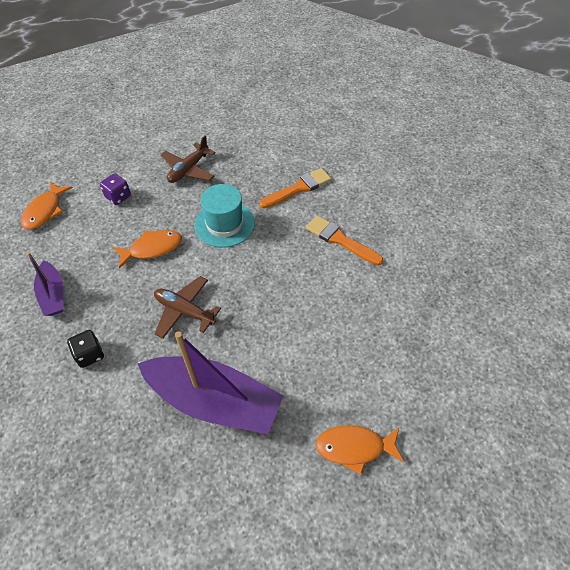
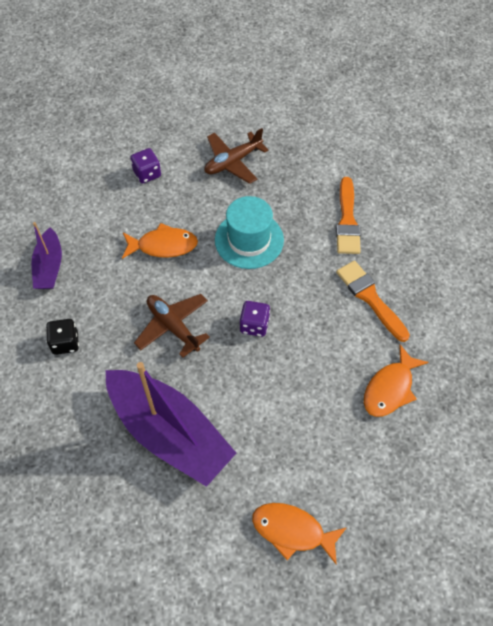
camera: 20 degrees right, 5 degrees up
(45, 211) = (68, 169): orange fish -> orange fish (390, 388)
(255, 288) = (254, 325): none -> purple dice
(298, 188) = (347, 220): orange brush -> orange brush turned 105 degrees clockwise

